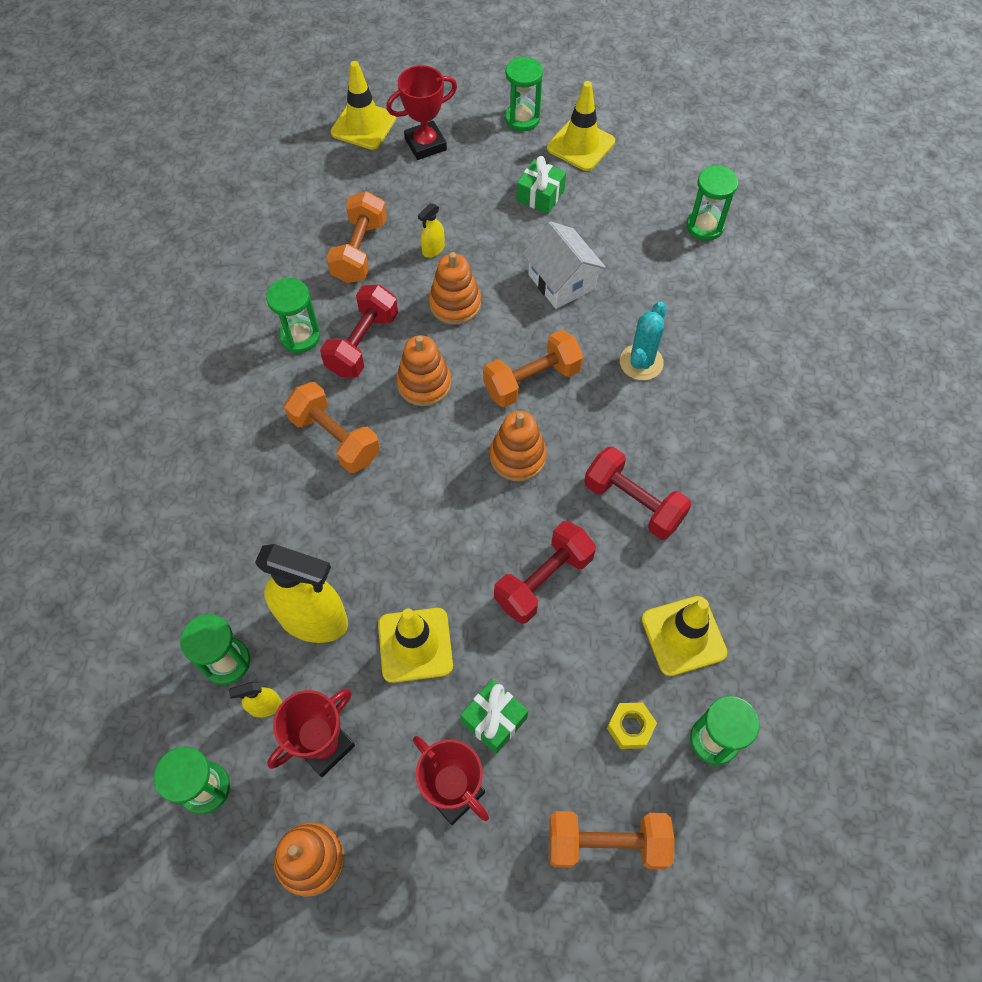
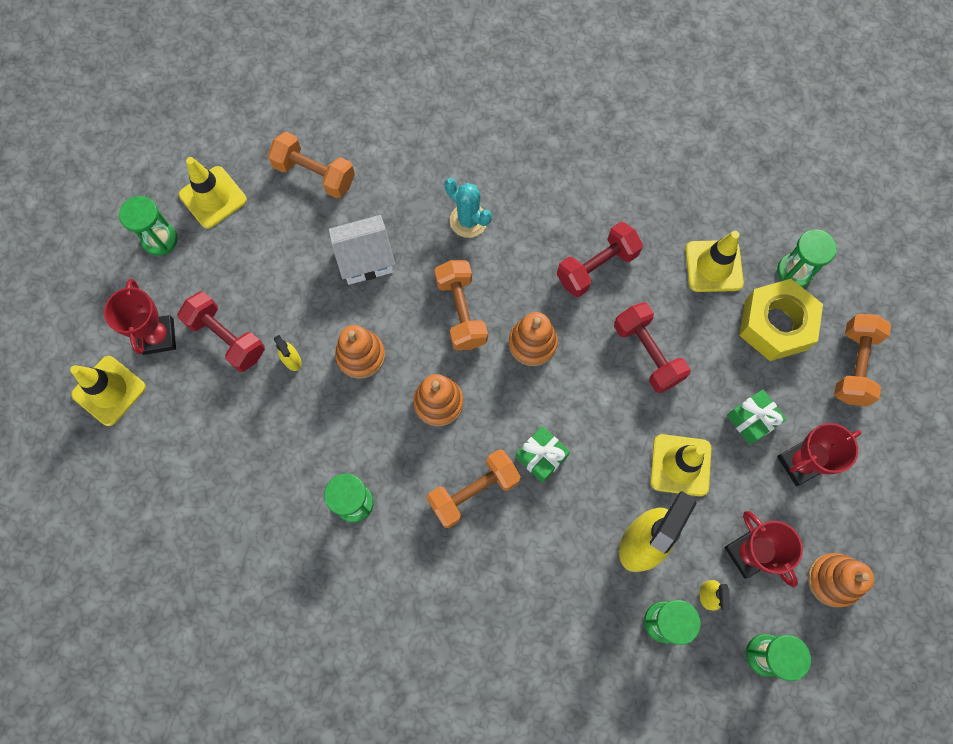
camera: 75 degrees left, 10 degrees up
(359, 251) = (270, 428): orange dumbbell -> orange dumbbell (314, 174)
(362, 343) = (379, 447): red dumbbell -> red dumbbell (227, 338)
(540, 195) = (261, 249): green gift -> green gift (541, 457)
(630, 727) = (775, 325): yellow nut -> yellow nut, size x2.18
(704, 226) = (344, 126): green hourglass -> none

